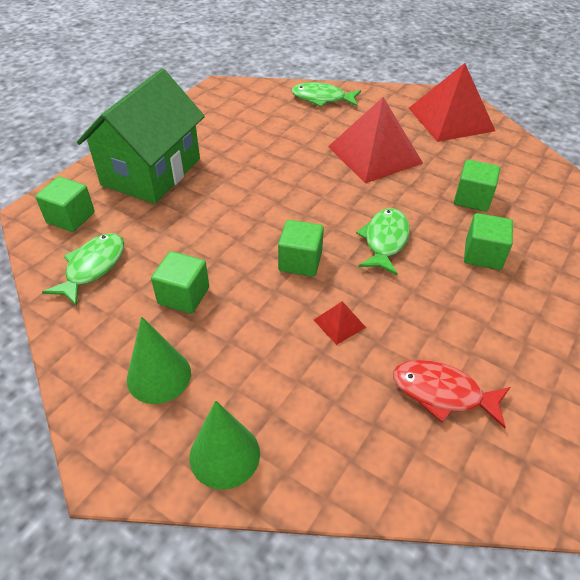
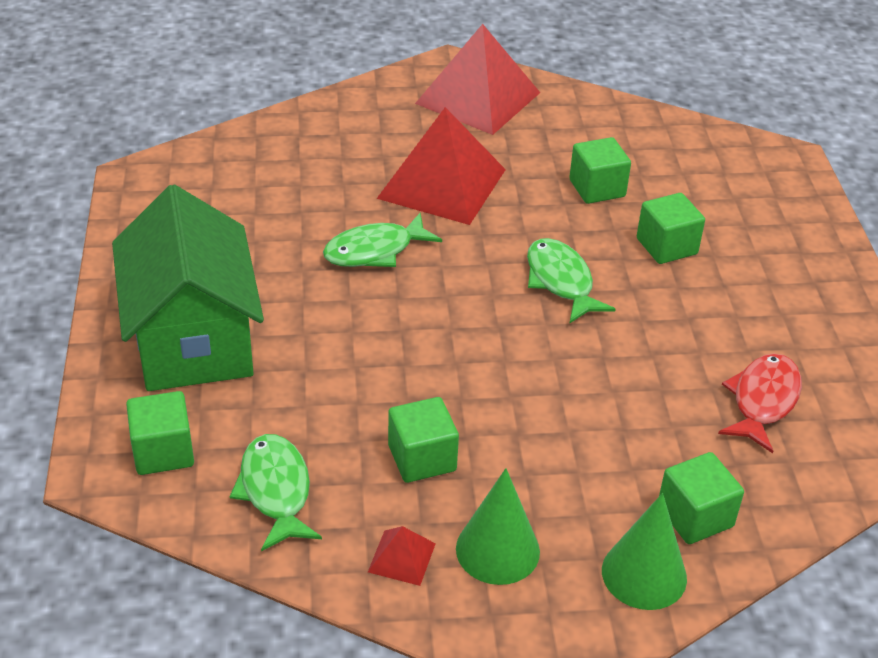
camera: 40 degrees left, 5 degrees down
(300, 261) = (501, 351): green cube -> green cube (695, 516)
(322, 98) = (296, 136): green fish -> green fish (375, 251)
(339, 323) = (610, 392): red pyramid -> red pyramid (401, 557)
(442, 393) = (762, 401): red fish -> red fish turned 135 degrees clockwise

